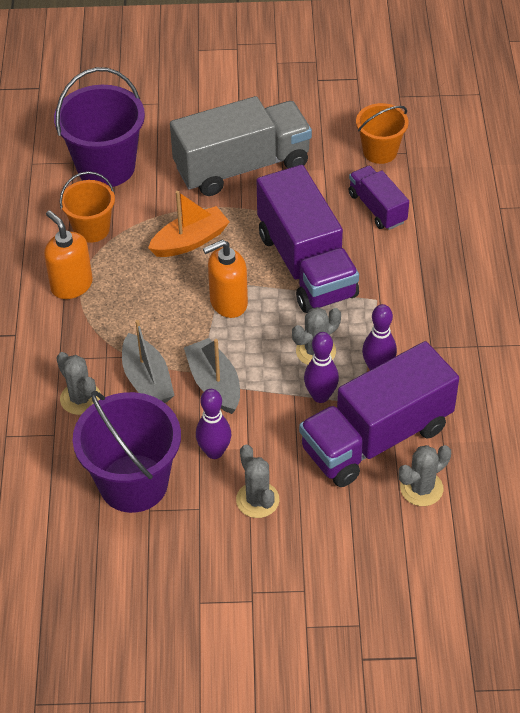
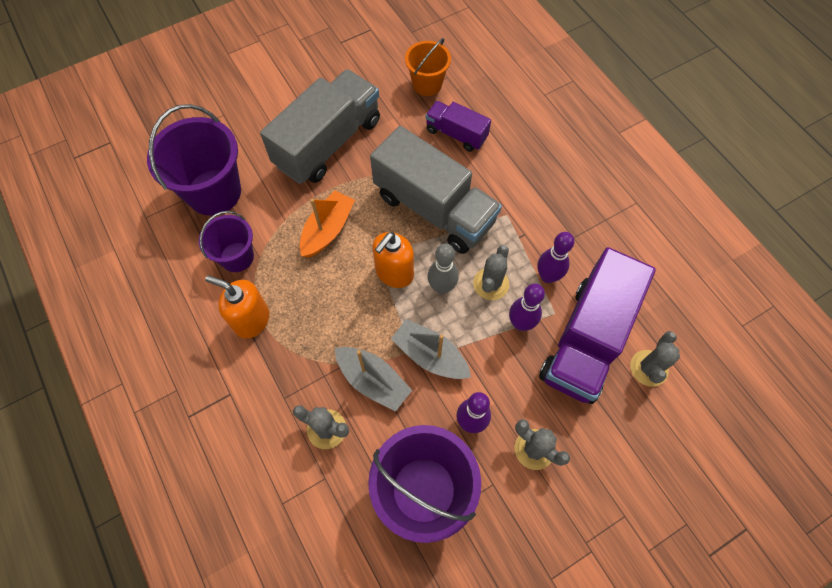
camera: 30 degrees left, 15 degrees up
(91, 229) = (237, 257): orange bucket -> purple bucket
(265, 333) = (441, 287): none -> grey bowling pin
(306, 265) = (434, 209): purple truck -> grey truck

